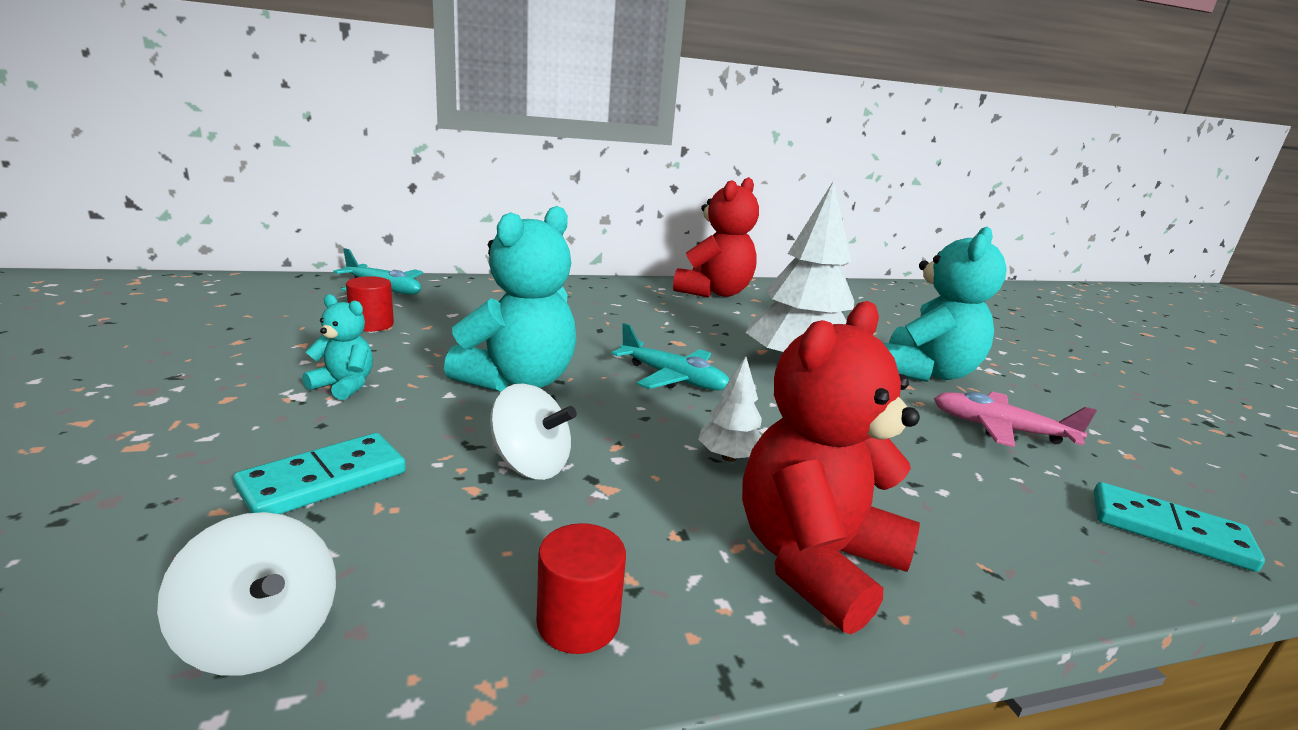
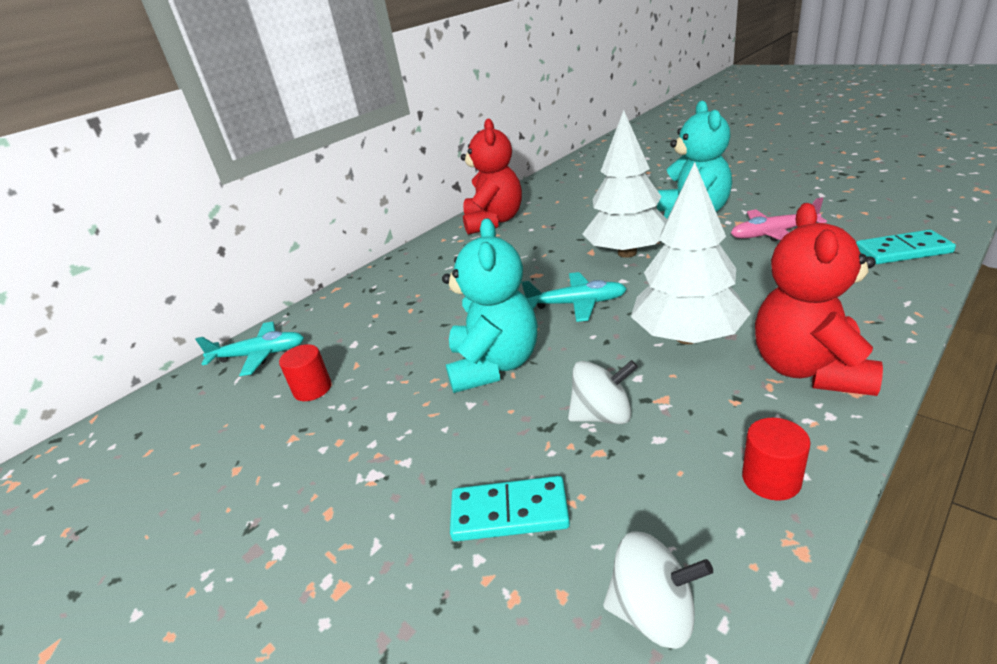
camera: 25 degrees left, 10 degrees up
(324, 480) = (509, 512): turquoise domino -> turquoise domino turned 75 degrees clockwise
(344, 386) = (391, 446): turquoise teddy bear -> none
(729, 457) = (687, 337): white tree -> white tree, size x2.24

